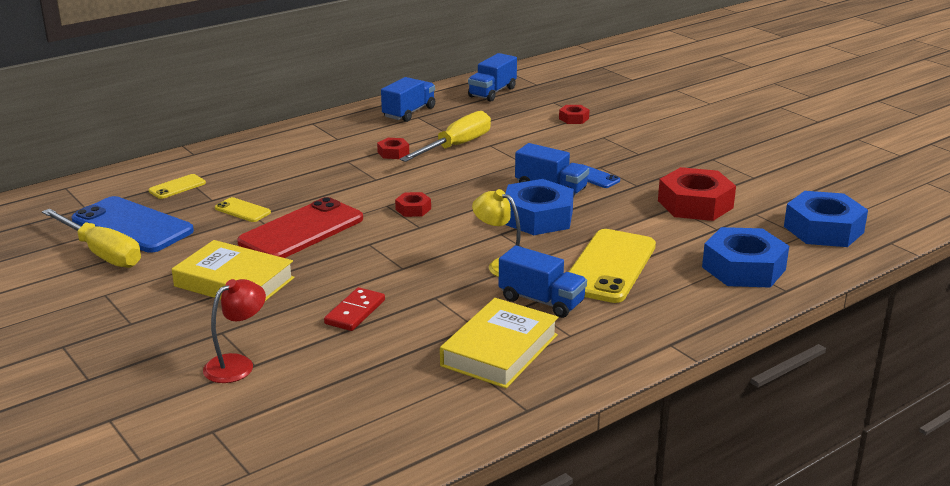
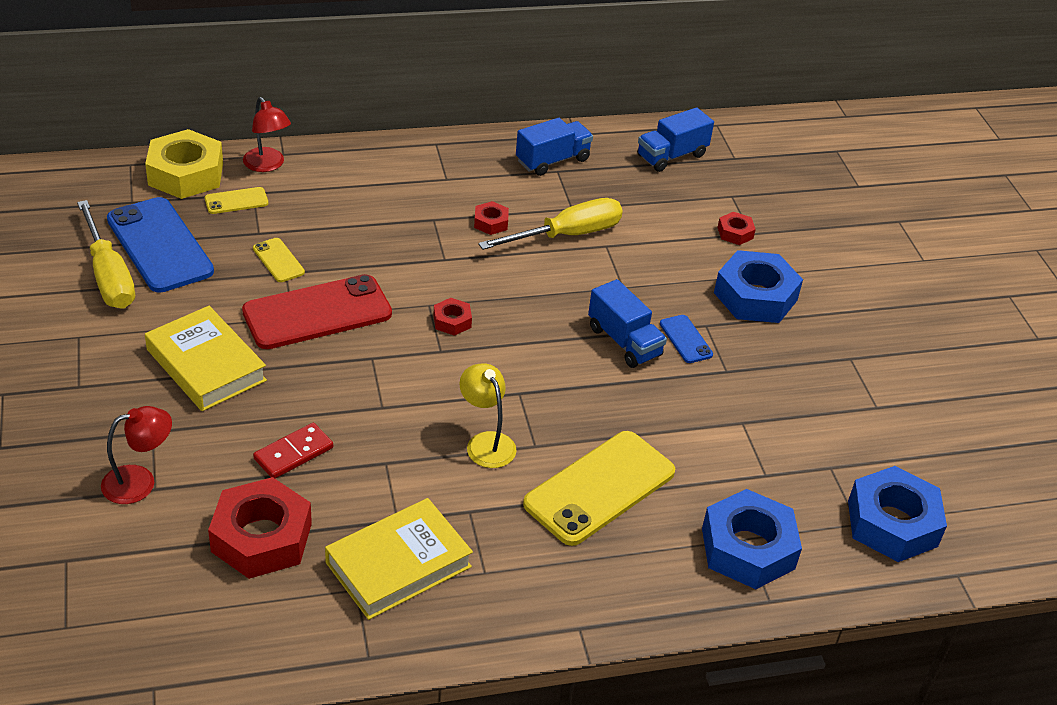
camera: 20 degrees right, 15 degrees up
(120, 182) = (186, 174): none -> yellow nut
(186, 162) = (267, 165): none -> red lamp
(538, 217) = (577, 382): blue nut -> blue nut (755, 296)
(541, 301) = (490, 511): blue truck -> none
(695, 204) = (771, 426): red nut -> red nut (261, 538)

